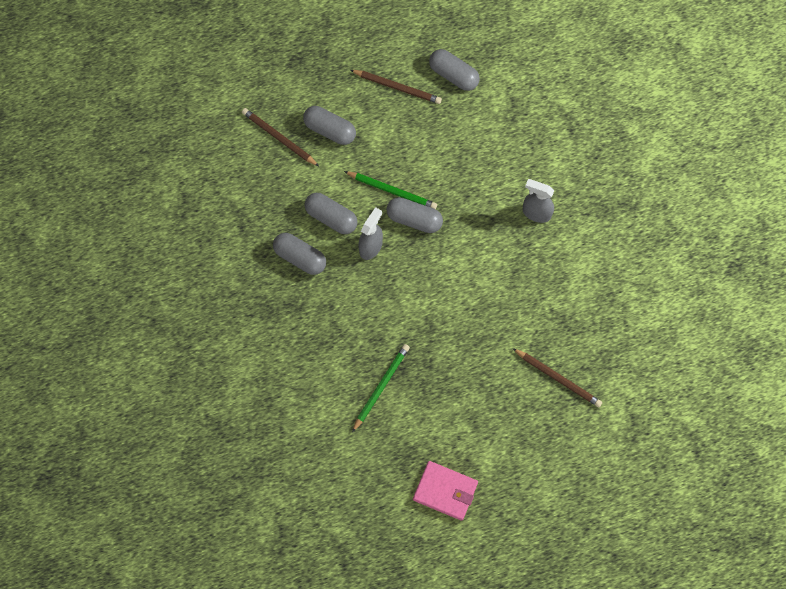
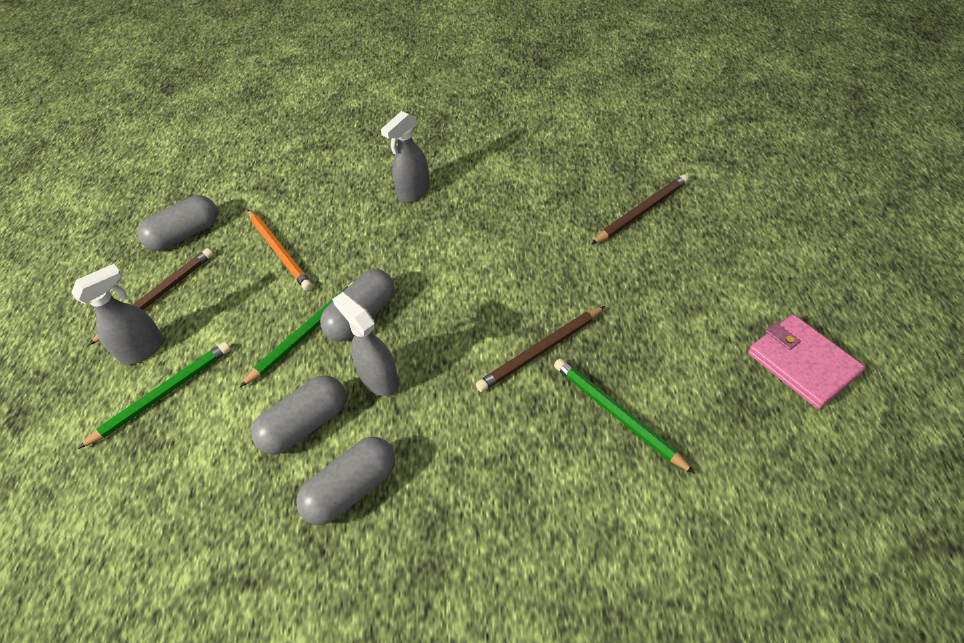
camera: 70 degrees left, 20 degrees down
(279, 138) = (126, 474): brown pencil -> brown pencil (541, 351)
(330, 130) = (162, 394): grey capsule -> green pencil
(356, 101) = (143, 349): none -> grey spray bottle
(445, 491) = (802, 363): pink wallet -> pink wallet turned 75 degrees counterclockwise
(455, 145) = (280, 251): none -> orange pencil

